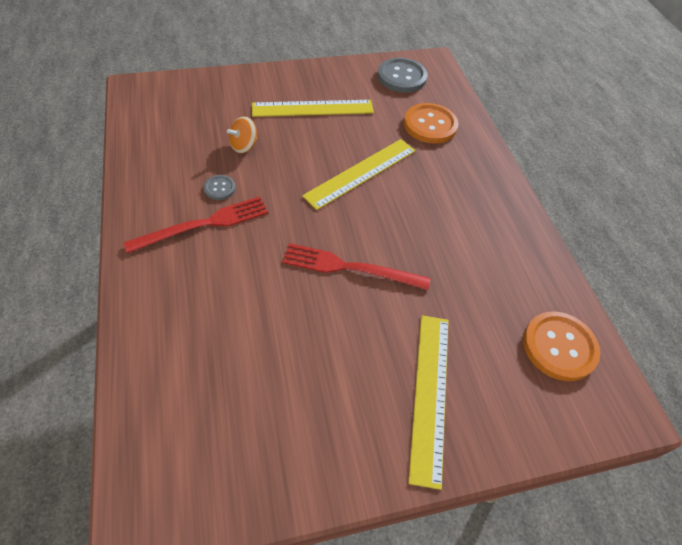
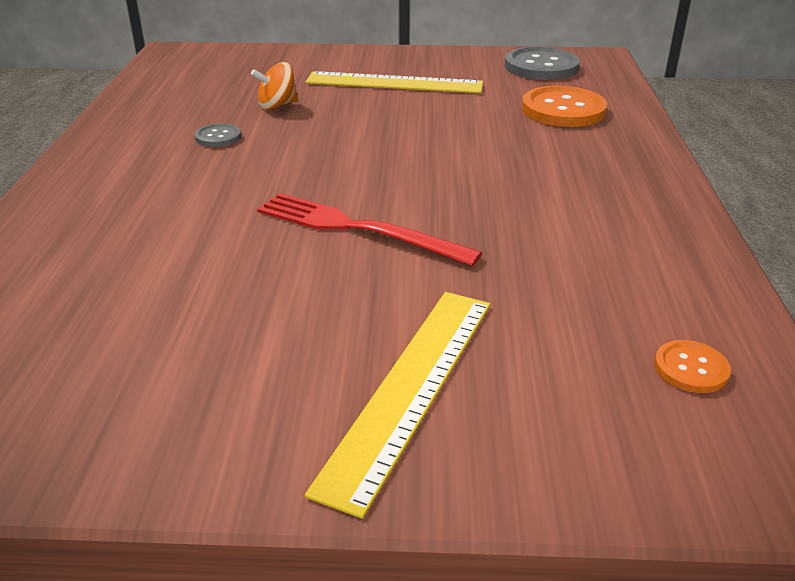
camera: 20 degrees right, 20 degrees down
(204, 224) = (173, 165): red fork -> none
(361, 173) = (430, 142): yellow ruler -> none
(559, 347) = (691, 368): orange button -> orange button, size x0.51

